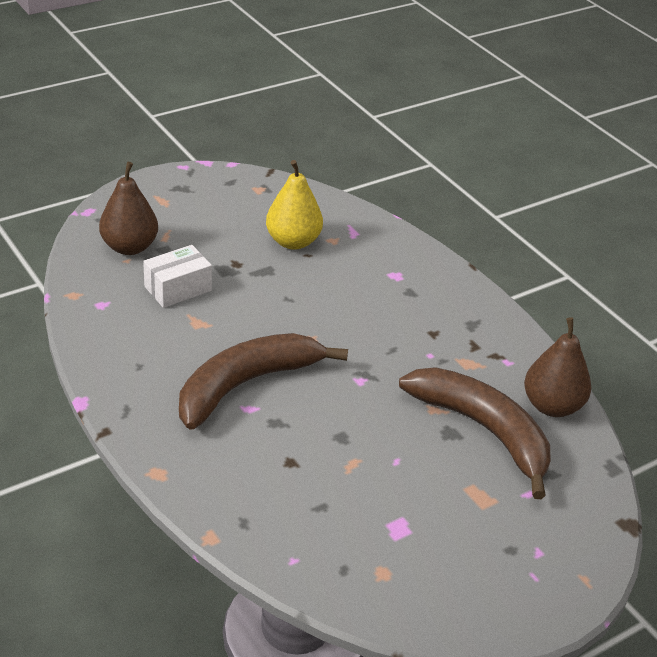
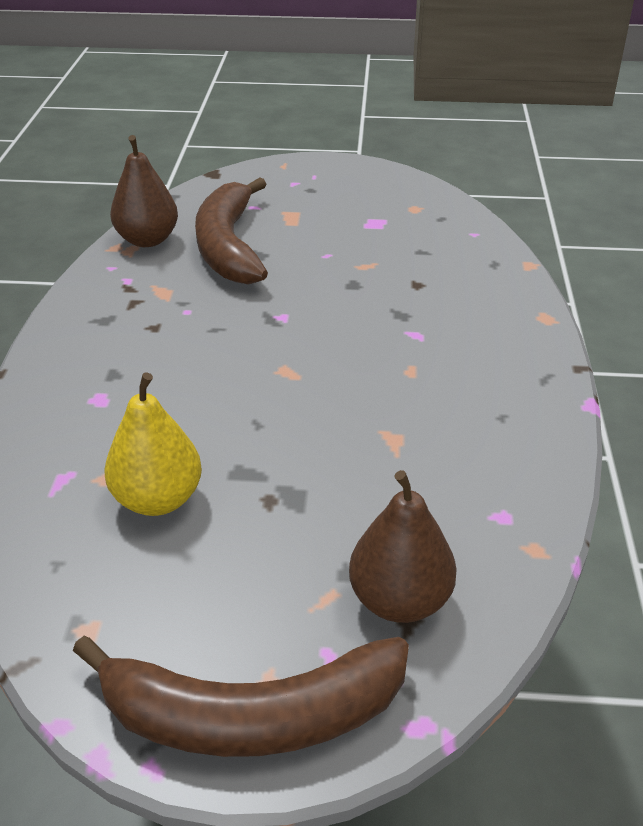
camera: 140 degrees left, 0 degrees up
(178, 289) = (382, 494): white box -> none
(246, 385) = (399, 354): brown banana -> brown banana (251, 715)

